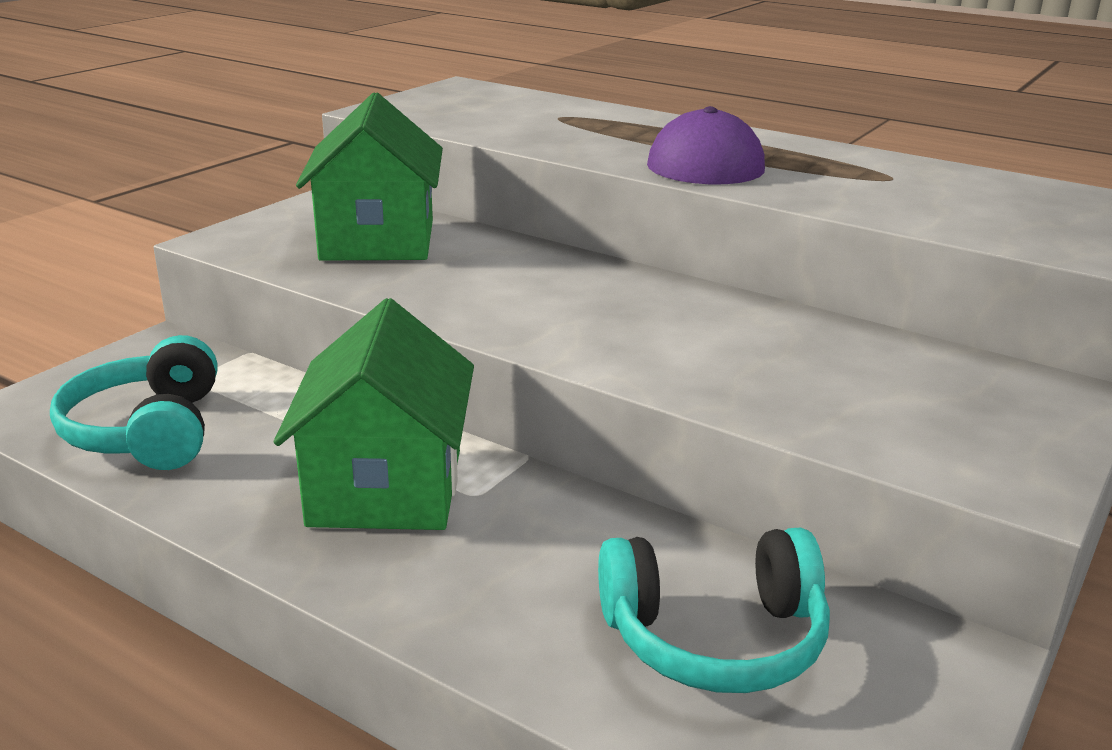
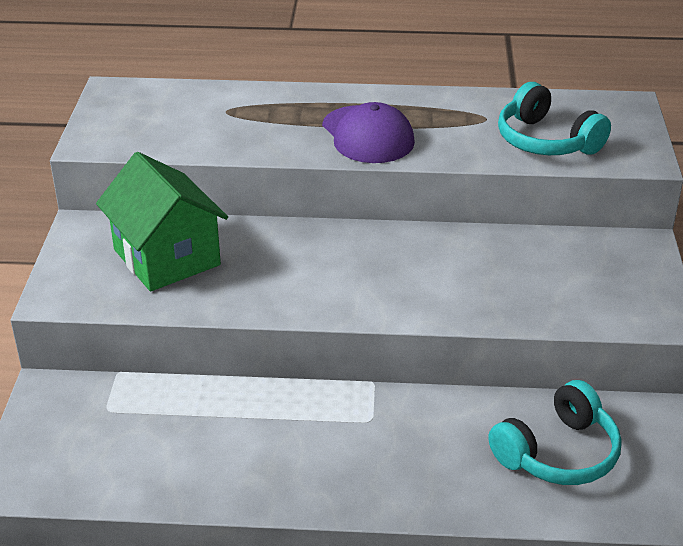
camera: 30 degrees left, 10 degrees up
(148, 431) = (129, 461): turquoise headphones -> turquoise headphones (546, 141)
(386, 487) = (317, 437): green house -> none

